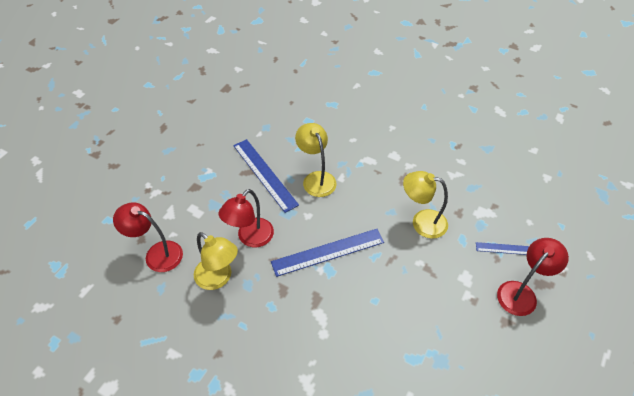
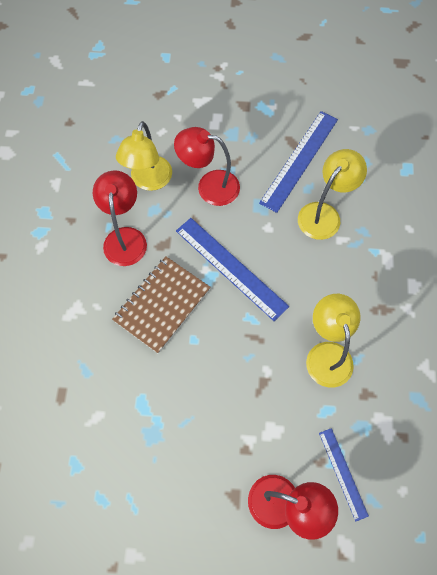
camera: 65 degrees right, 15 degrees up
(157, 253) = (149, 116): red lamp -> red lamp (125, 237)
(335, 311) = (162, 305): none -> brown notebook

